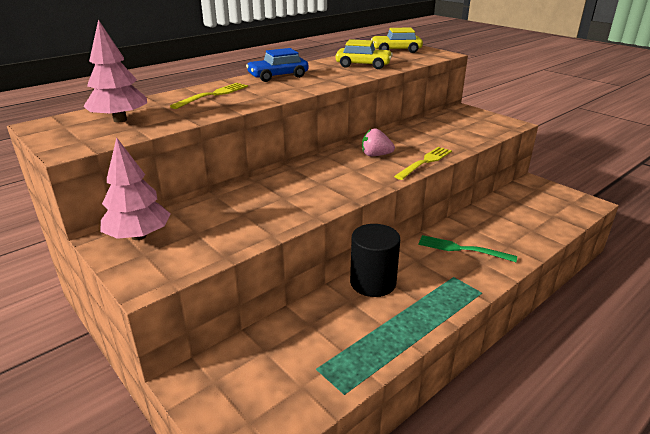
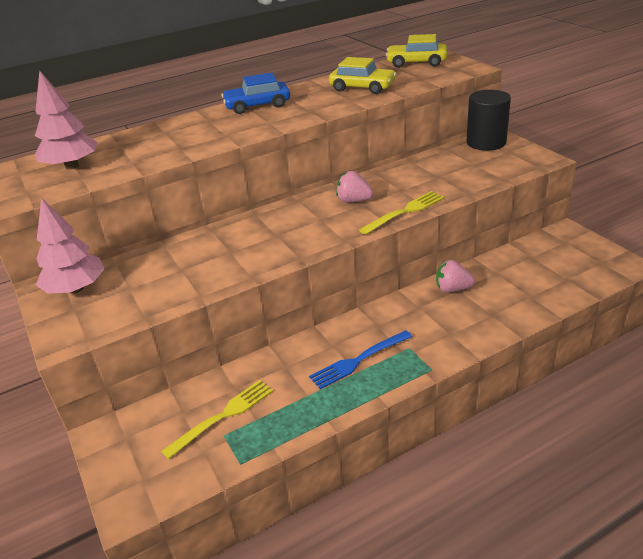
camera: 15 degrees right, 5 degrees up
(213, 95) = (176, 133): yellow fork -> yellow fork (223, 416)
(373, 282) = (318, 348): black cylinder -> black cylinder (486, 142)
(414, 290) = (358, 361): none -> blue fork
(461, 249) = (434, 315): green fork -> none
(466, 228) = (452, 289): none -> pink strawberry

